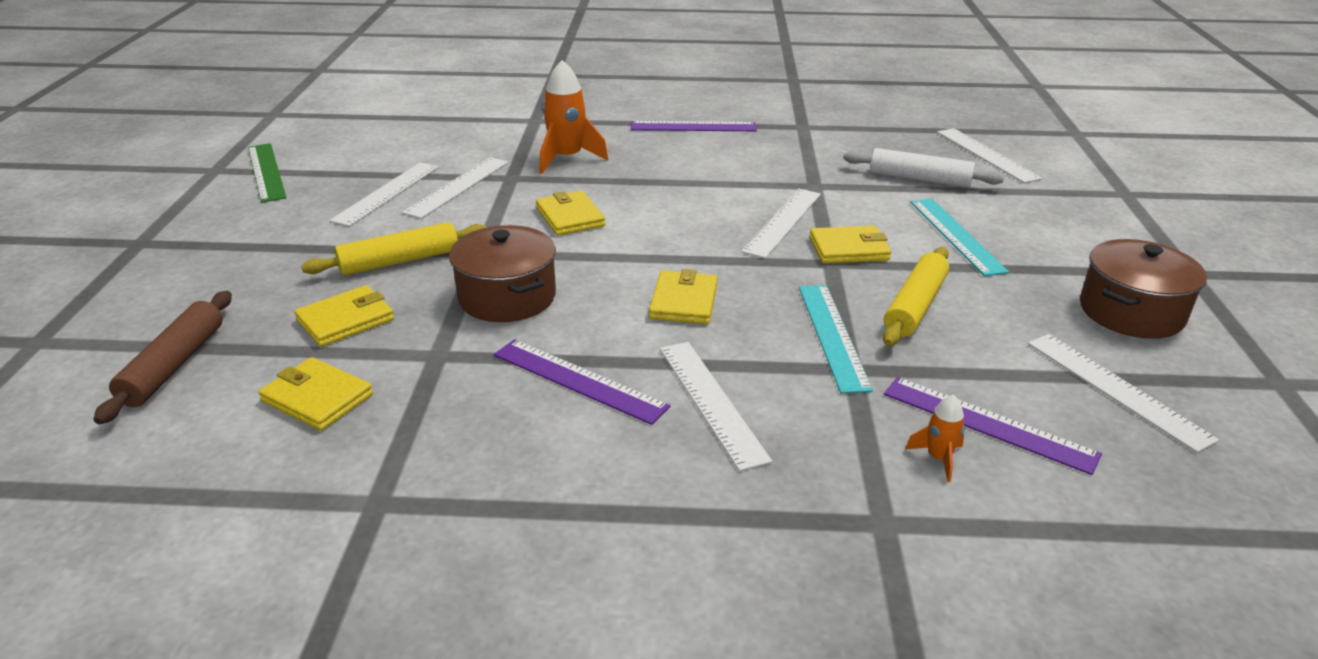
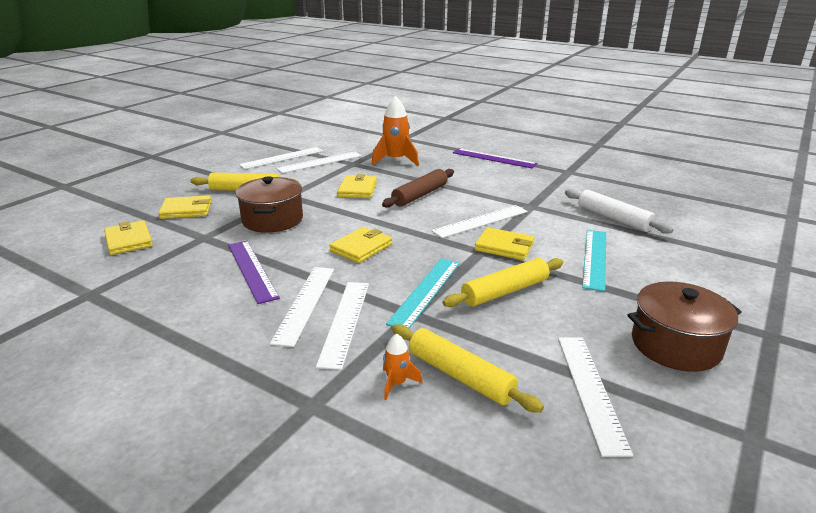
camera: 30 degrees right, 5 degrees down
(174, 365) = (96, 209): brown rolling pin -> brown rolling pin (420, 195)
(266, 172) = (241, 137): green ruler -> none
(987, 155) = (690, 215): white ruler -> white ruler (345, 322)
(988, 423) = (460, 376): purple ruler -> yellow rolling pin

